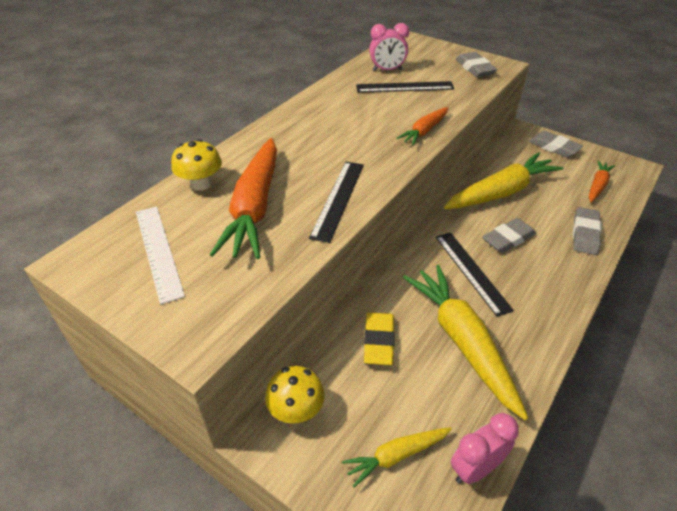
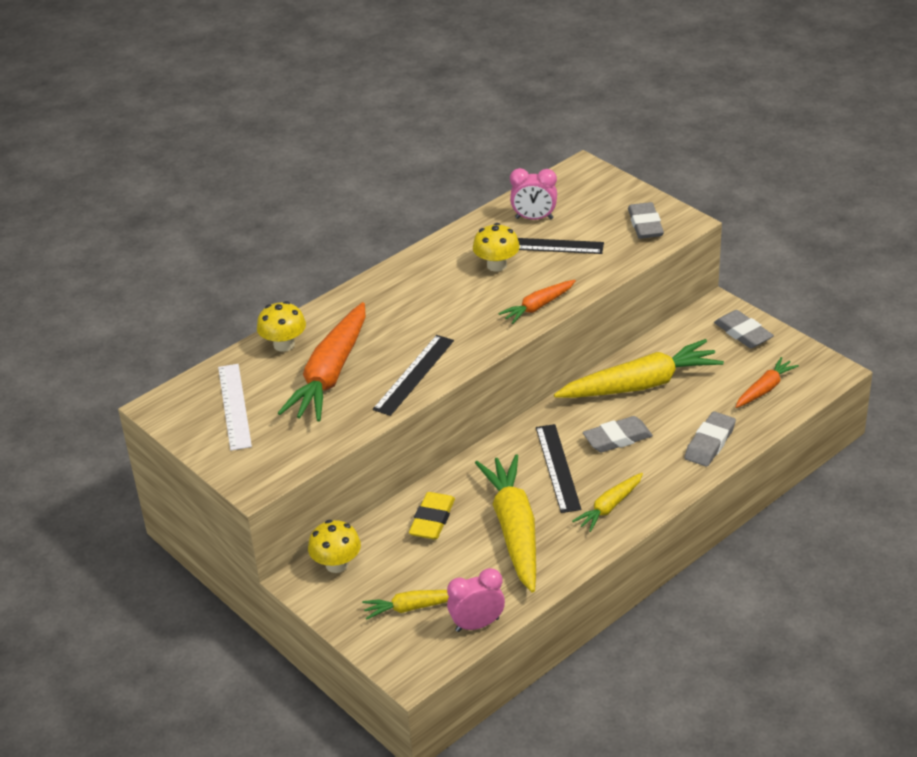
camera: 15 degrees right, 5 degrees down
(373, 103) = (496, 265): none -> yellow mushroom
(537, 305) = (609, 507): none -> yellow carrot

